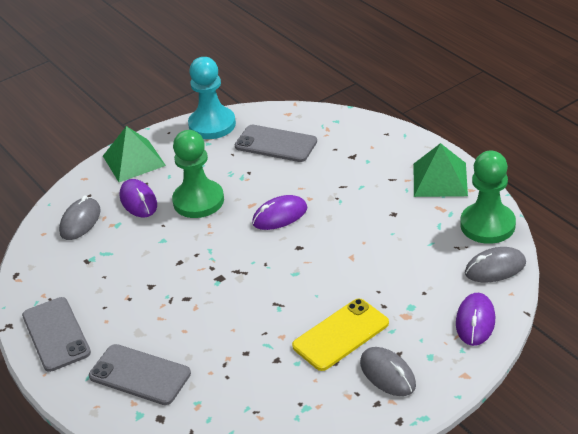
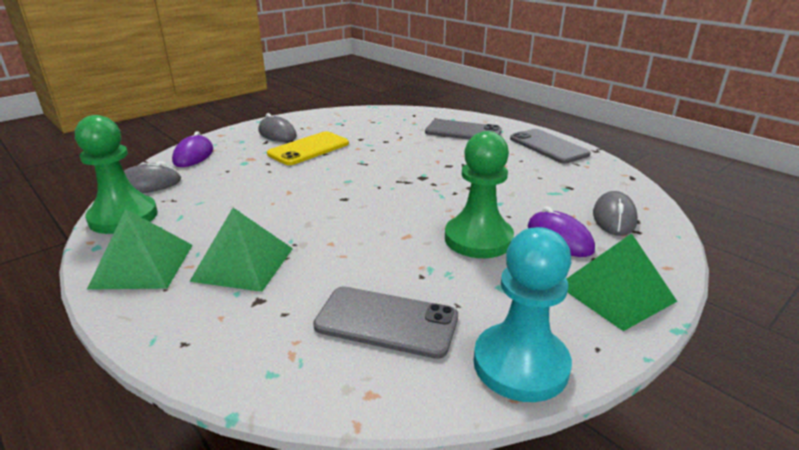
camera: 170 degrees right, 10 degrees down
(280, 216) = (368, 224): purple mouse -> none
(369, 180) = (243, 264): none -> green pyramid

